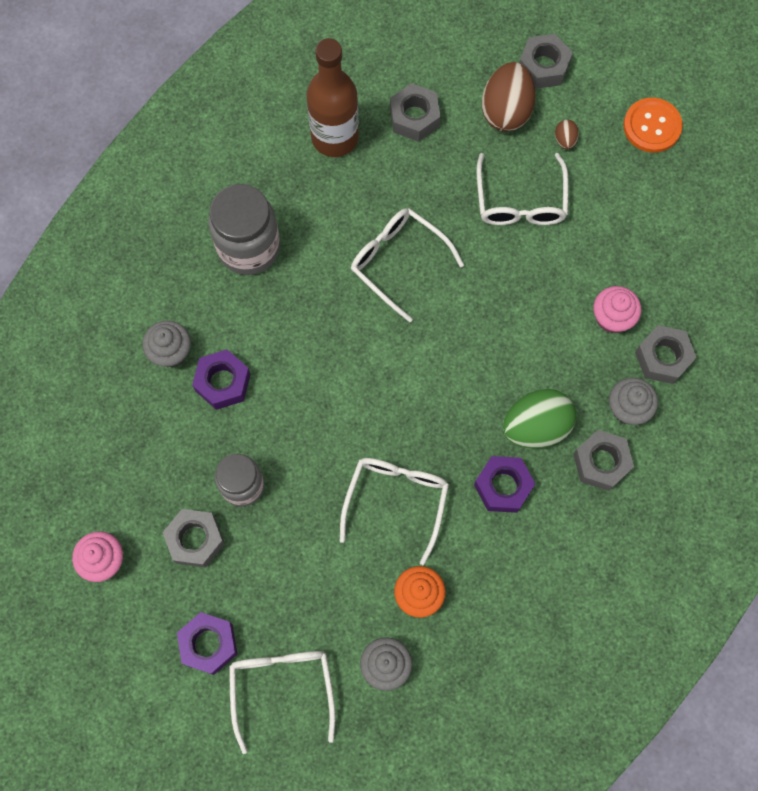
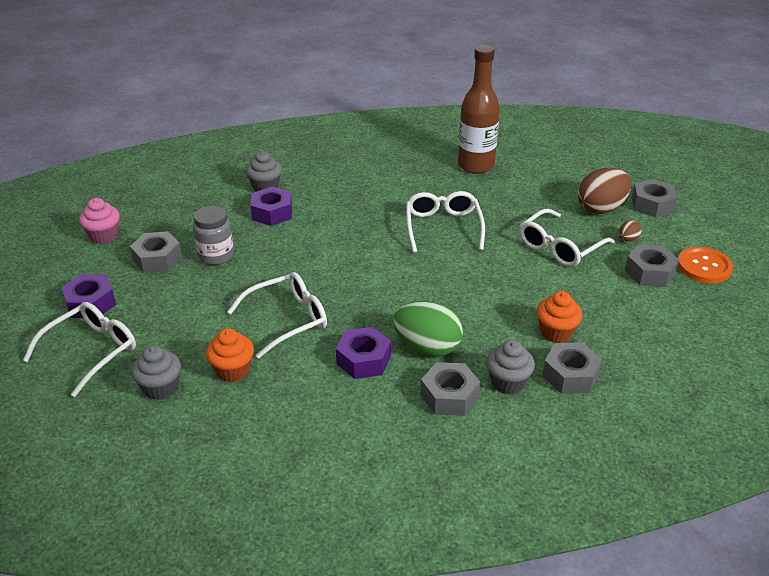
camera: 45 degrees right, 35 degrees down
(249, 247) = (366, 176): grey jar -> none
(414, 117) = (536, 182): grey nut -> grey nut (649, 272)
(612, 318) = (556, 332): pink cupcake -> orange cupcake

